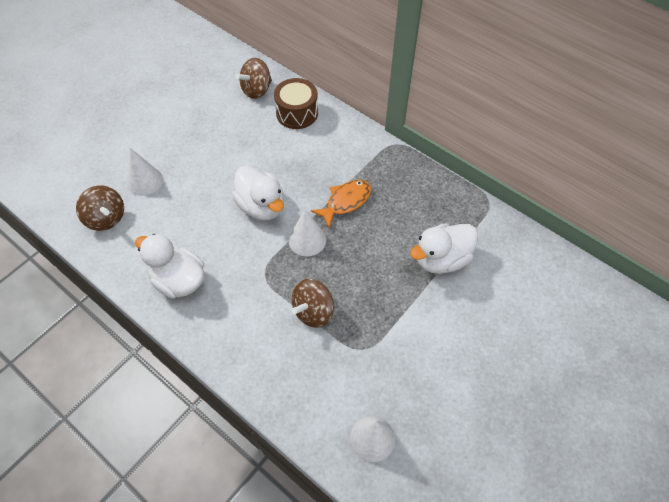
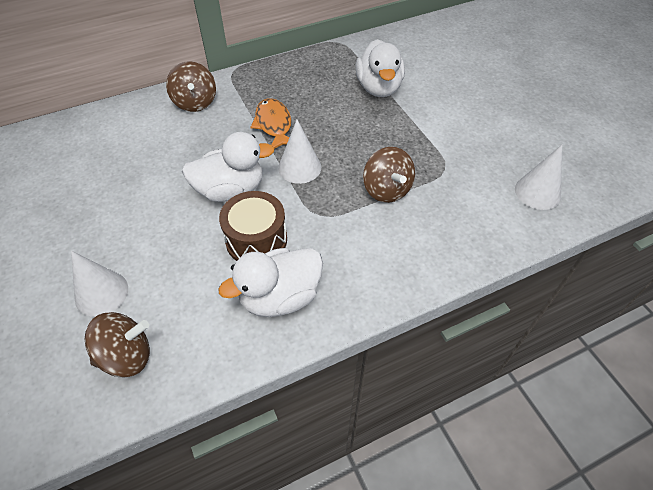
camera: 65 degrees left, 5 degrees down
(256, 90) = (64, 144): brown spinning top -> brown spinning top (195, 102)
(297, 113) = (130, 123): brown drum -> brown drum (256, 240)

